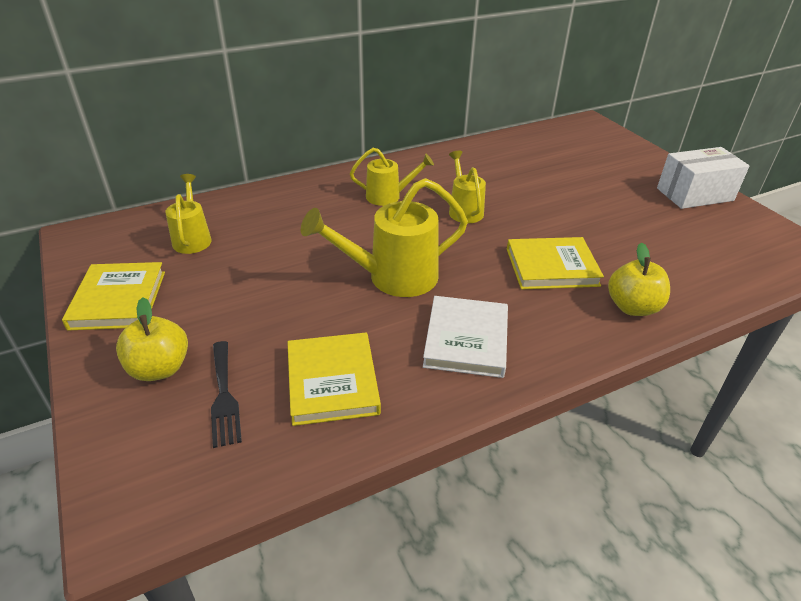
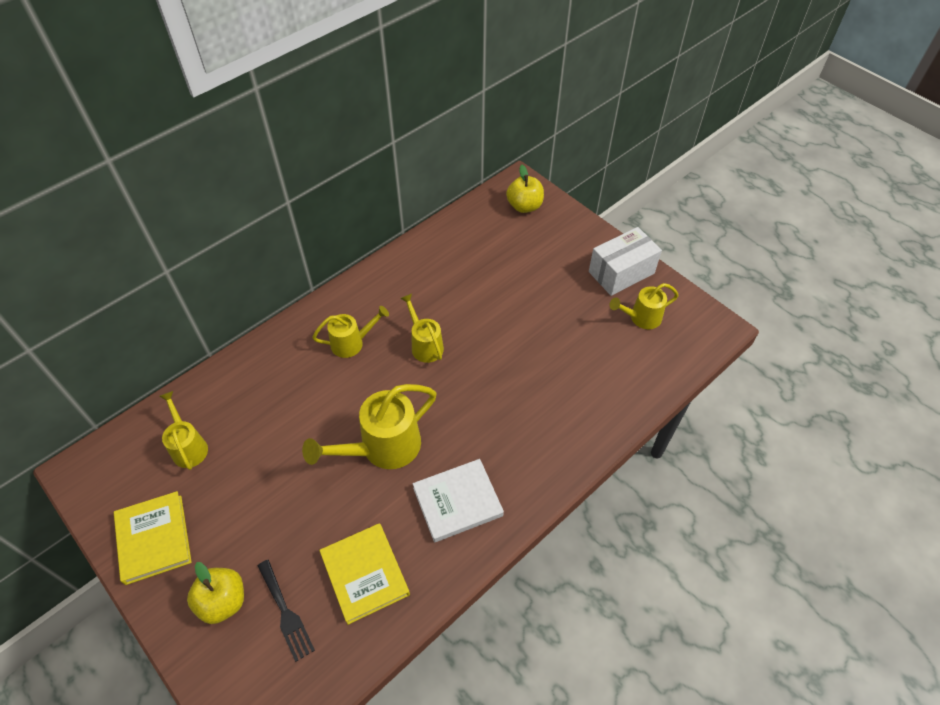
camera: 15 degrees left, 15 degrees up
(466, 339) = (457, 502): white book -> white book turned 75 degrees clockwise
(551, 267) = (511, 400): yellow book -> none
(632, 307) = (580, 430): yellow apple -> yellow apple (524, 206)
(716, 230) = (641, 318): none -> yellow watering can

